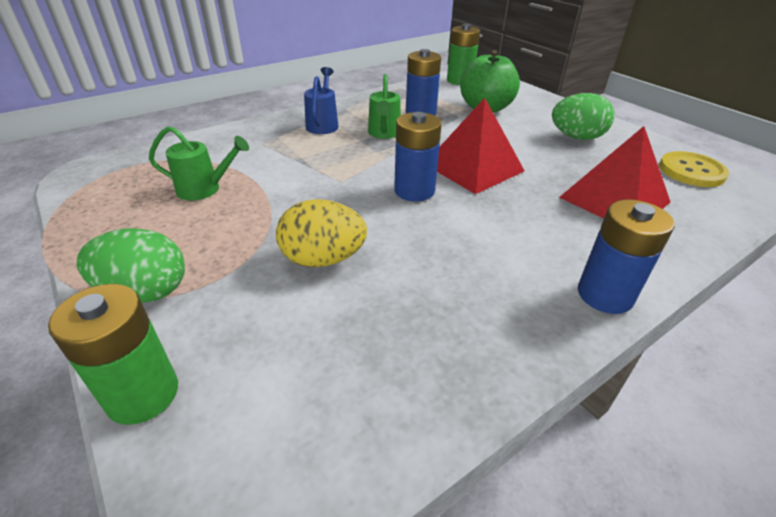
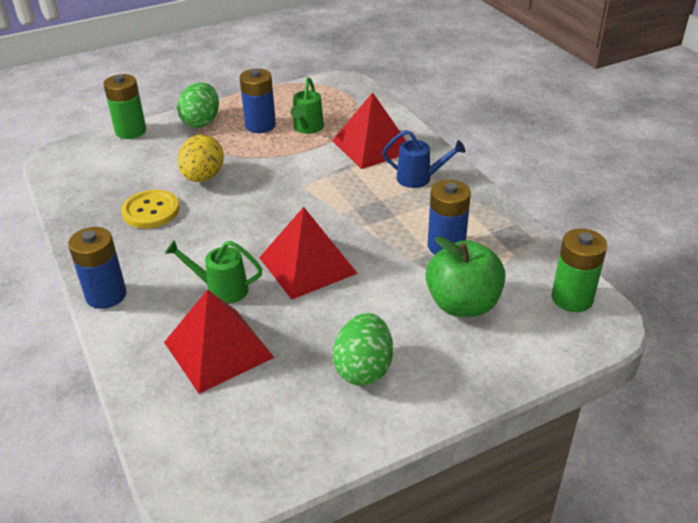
camera: 100 degrees right, 0 degrees up
(258, 147) = (372, 146): none -> red pyramid
(384, 133) = (393, 215): green watering can -> green watering can (221, 289)
(414, 191) = (275, 223): blue battery -> blue battery (260, 125)
(691, 171) = (252, 450): yellow button -> yellow button (151, 211)

